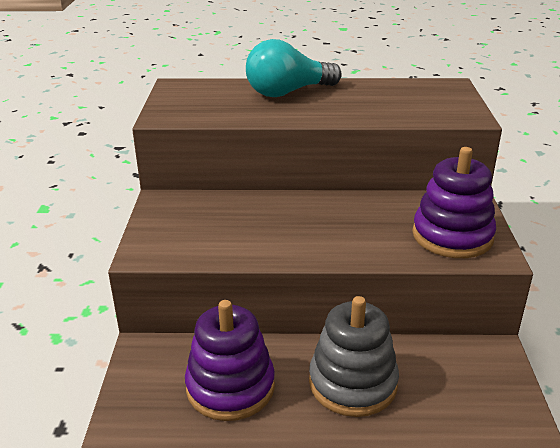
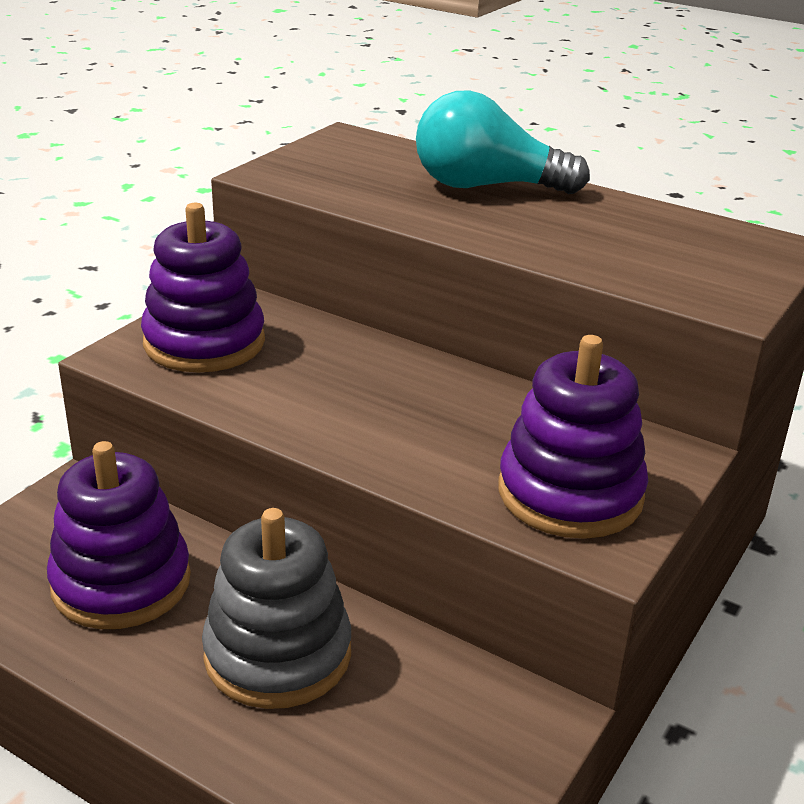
camera: 30 degrees right, 0 degrees up
(184, 229) = (204, 342): none -> purple stacking toy

